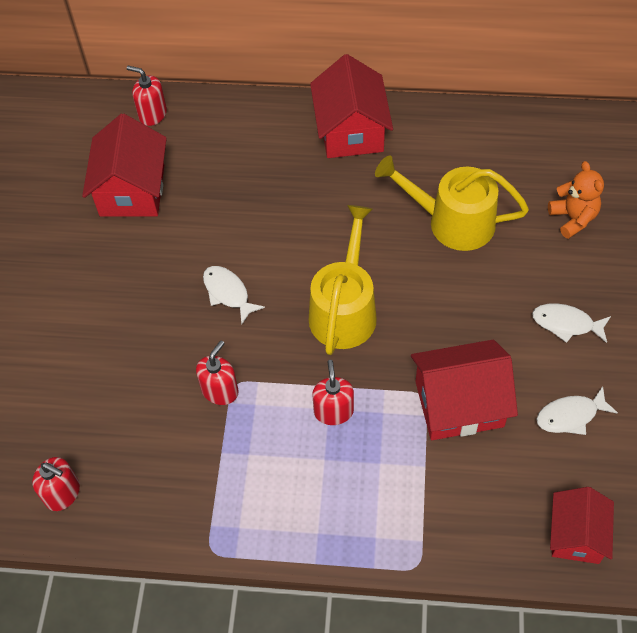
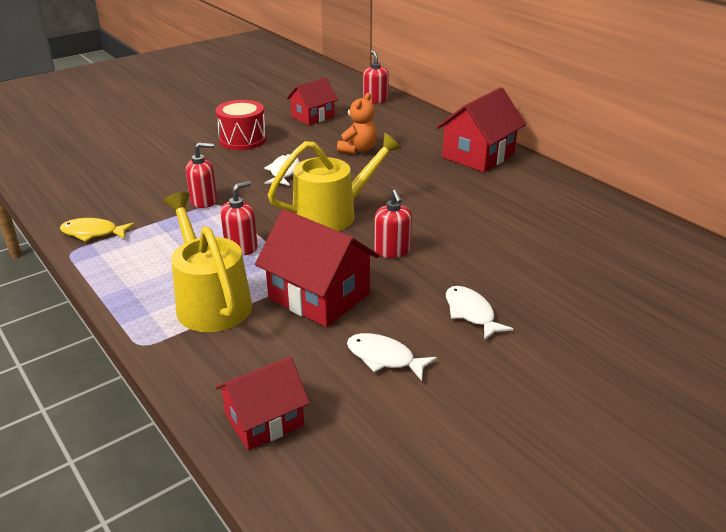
camera: 45 degrees right, 25 degrees down
(63, 493) = (65, 186): red soap dispenser -> red soap dispenser (392, 251)
(120, 281) = (242, 139): none -> red drum
(132, 190) = (312, 117): red house -> red house, size x0.65
(192, 515) = (93, 233): none -> yellow fish
(452, 222) = (475, 221): yellow watering can -> yellow watering can (210, 302)
(573, 218) = (575, 270): orange teddy bear -> orange teddy bear (358, 149)

